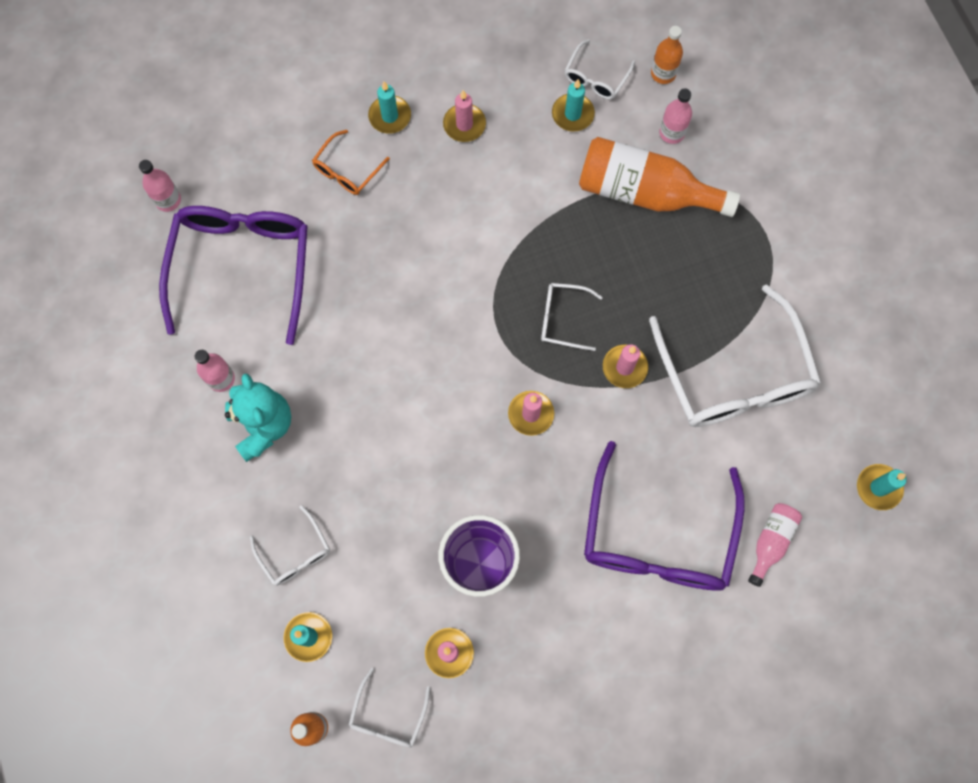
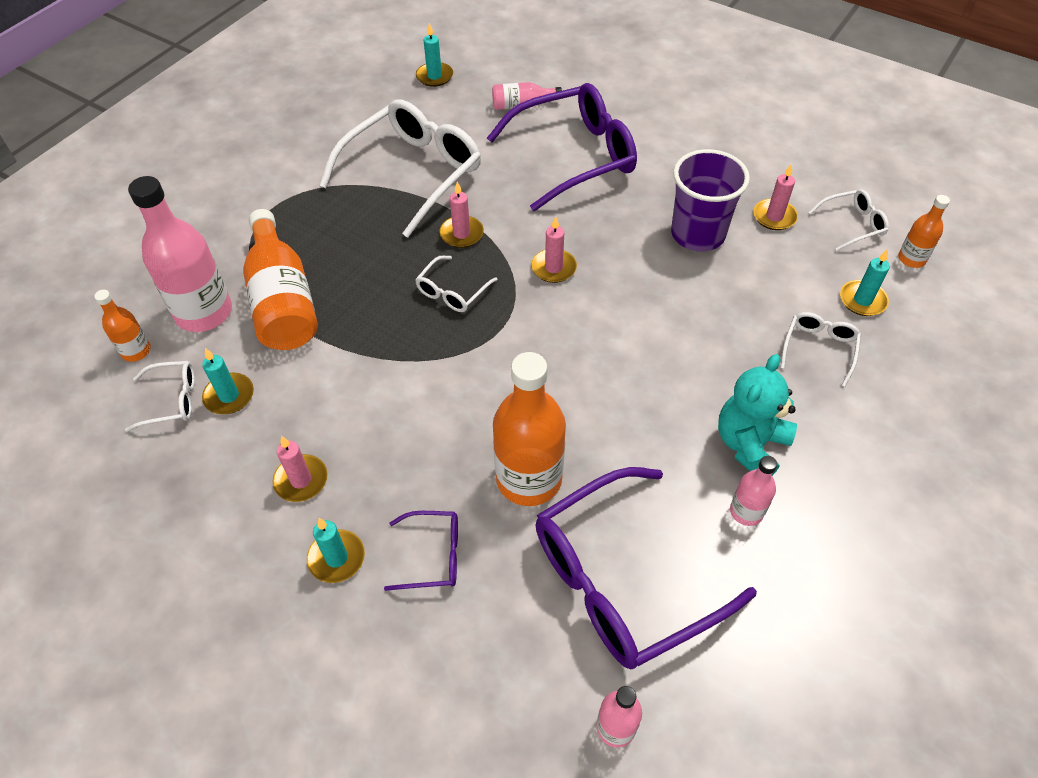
camera: 125 degrees left, 20 degrees down
(347, 170) = (433, 555): orange glasses -> purple glasses
(354, 261) = (529, 479): none -> orange bottle
(563, 319) = (452, 292): white glasses -> white glasses turned 60 degrees clockwise
(672, 133) = (204, 312): pink bottle -> pink bottle, size x2.00

